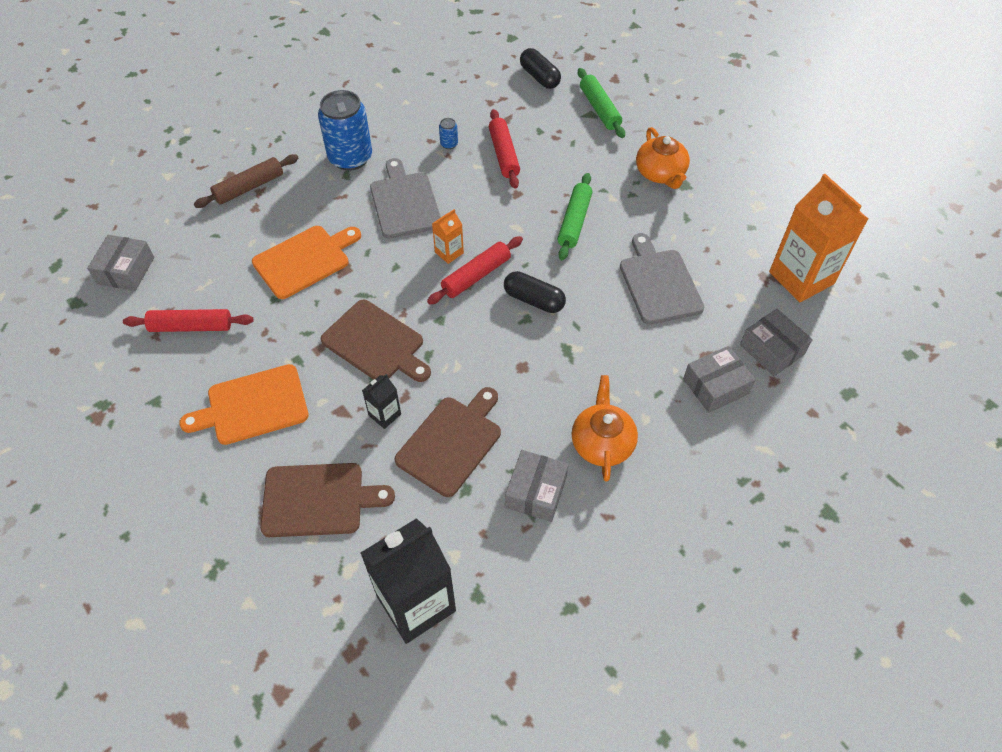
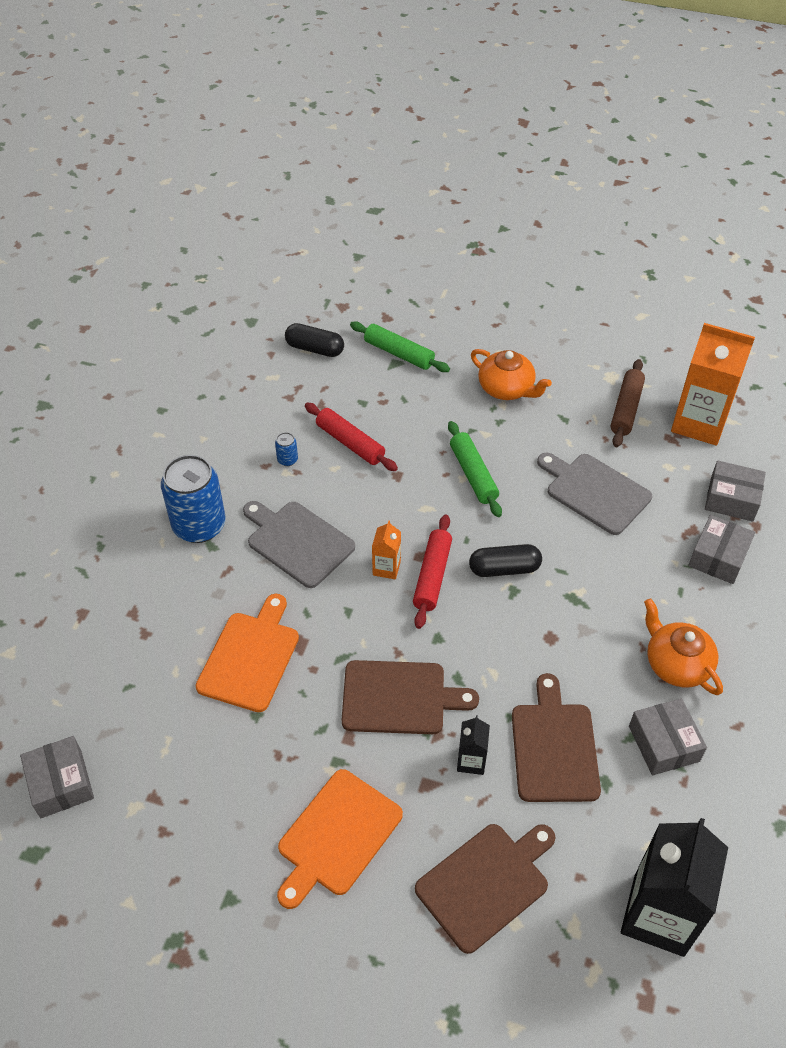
camera: 35 degrees left, 5 degrees down
(191, 326) = (194, 797): red rolling pin -> none
(249, 187) = (118, 615): brown rolling pin -> brown rolling pin (626, 409)

